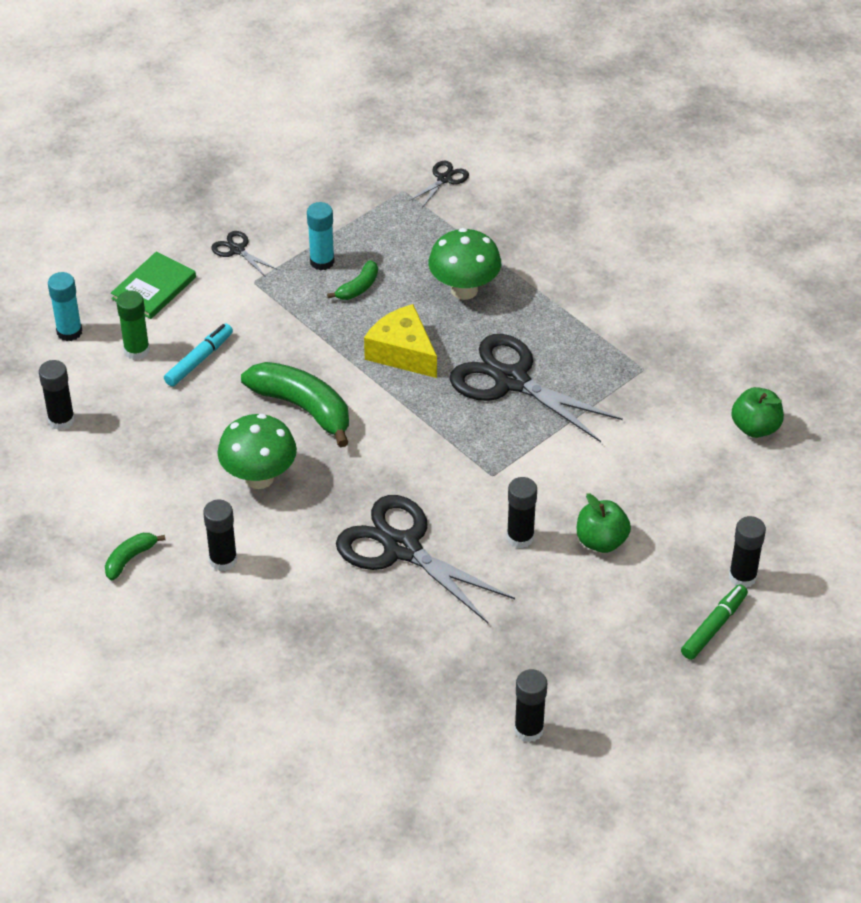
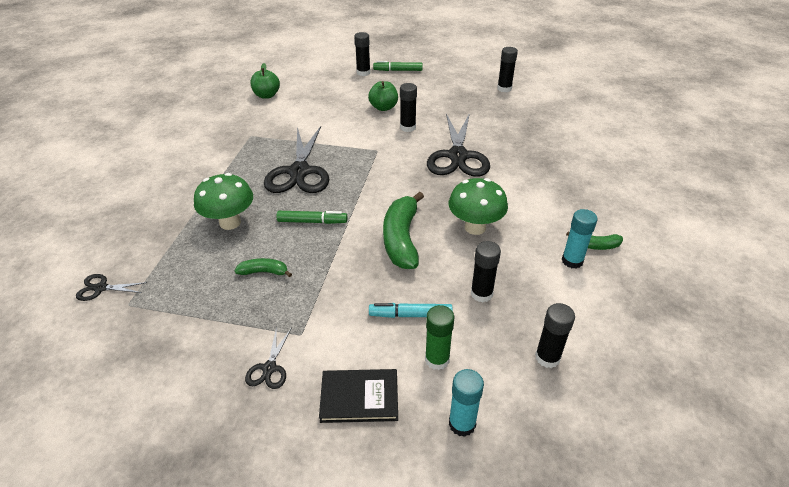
camera: 125 degrees left, 5 degrees down
(154, 288) = (359, 397): green book -> black book
(223, 560) = (545, 209): black glue stick -> black glue stick (481, 294)
(322, 261) = (248, 306): turquoise glue stick -> turquoise glue stick (572, 261)
(402, 352) = (312, 221): yellow cheese -> green marker

